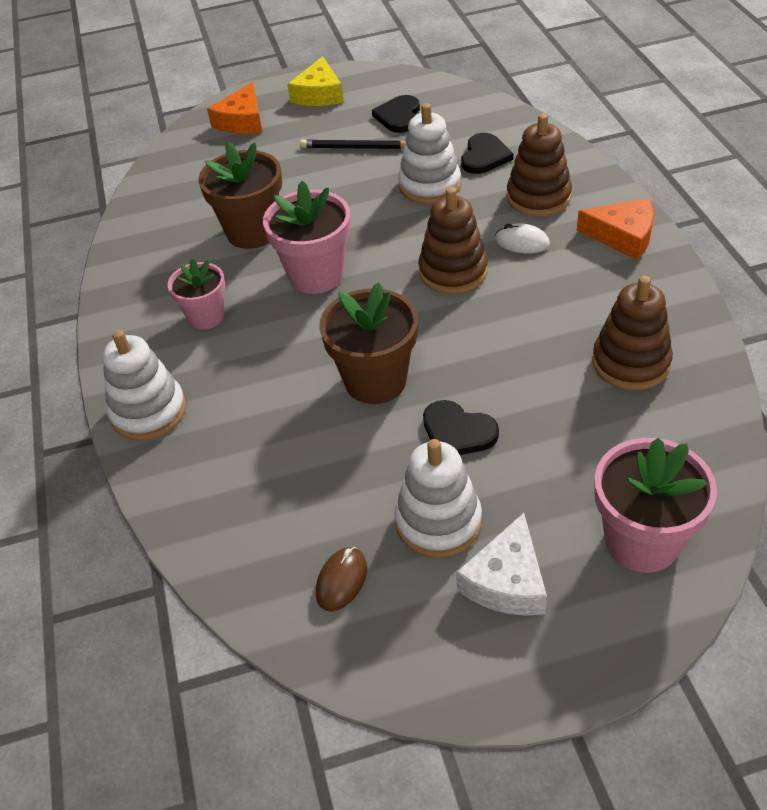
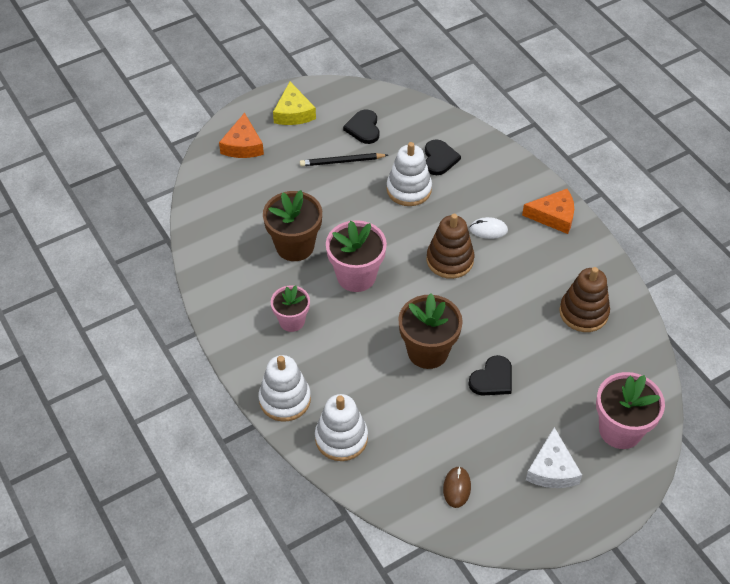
camera: 20 degrees left, 5 degrees up
(438, 522) = (501, 440): white stacking toy -> white stacking toy (341, 438)
(457, 432) = (492, 379): black heart -> black heart turned 60 degrees counterclockwise
(538, 197) = (488, 191): brown stacking toy -> none

